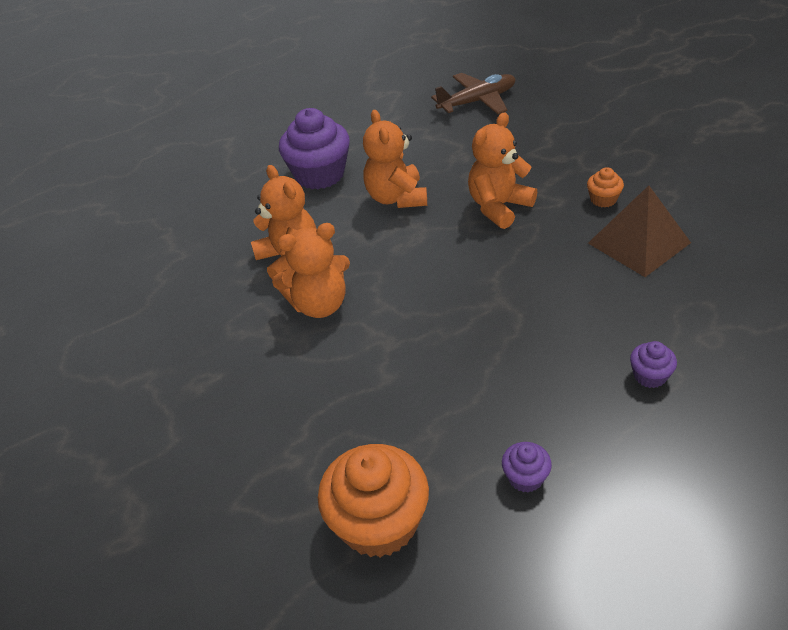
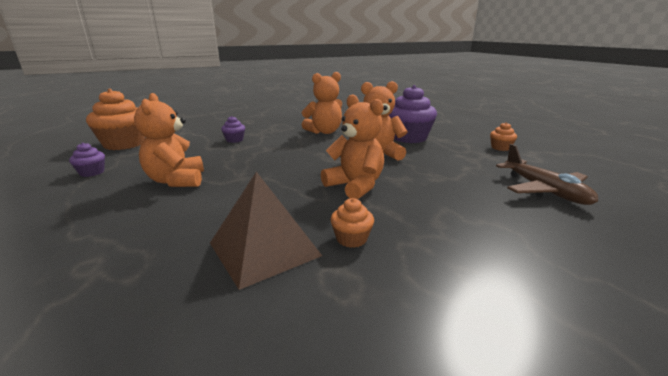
camera: 90 degrees right, 20 degrees down
(319, 305) = (281, 137): orange teddy bear -> orange teddy bear (177, 181)
(358, 109) = (500, 148): none -> orange cupcake
(650, 376) = (96, 223): purple cupcake -> purple cupcake (234, 140)

